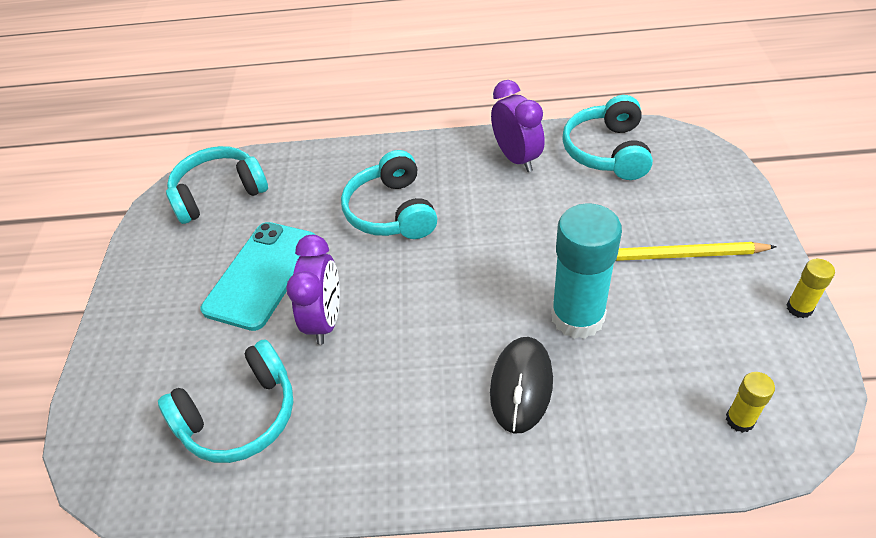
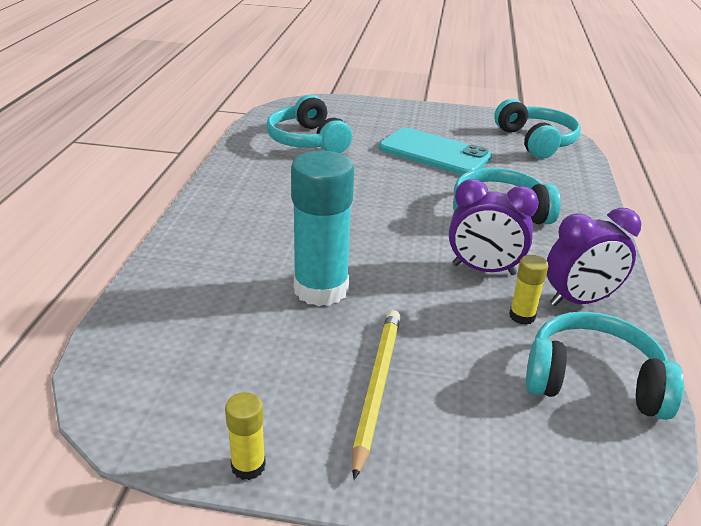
camera: 95 degrees right, 15 degrees down
(325, 320) = (376, 172): purple clock -> purple clock (483, 269)
(521, 386) = (264, 244): black mouse -> none
(740, 420) = (147, 356): yellow glue stick -> yellow glue stick (522, 316)

